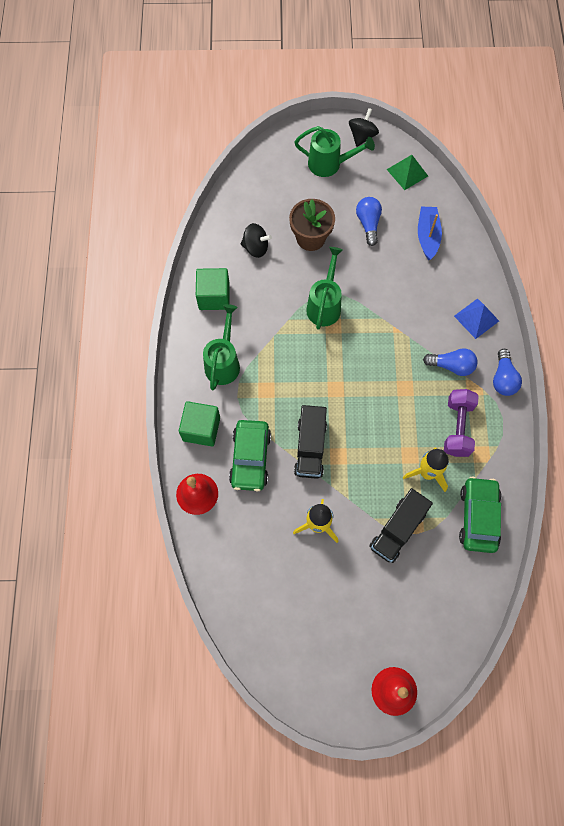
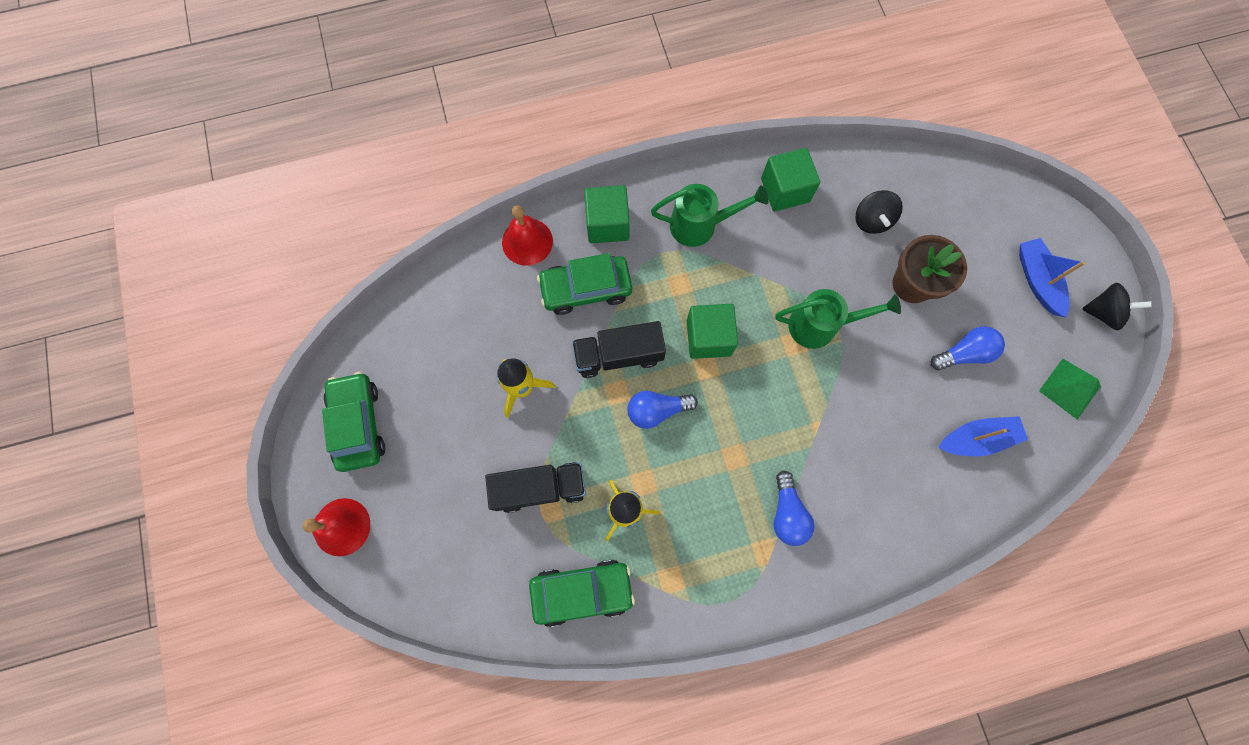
camera: 75 degrees right, 5 degrees up
(313, 381) = (708, 338): none -> green cube
(314, 662) = (358, 424): none -> green car
(329, 164) = (1037, 280): green watering can -> blue boat
(397, 529) = (540, 488): black truck -> black truck turned 150 degrees clockwise
(457, 427) = (699, 539): purple dumbbell -> none
(476, 318) = (872, 535): blue pyramid -> none
(503, 378) = (791, 590): blue light bulb -> blue light bulb (657, 410)

